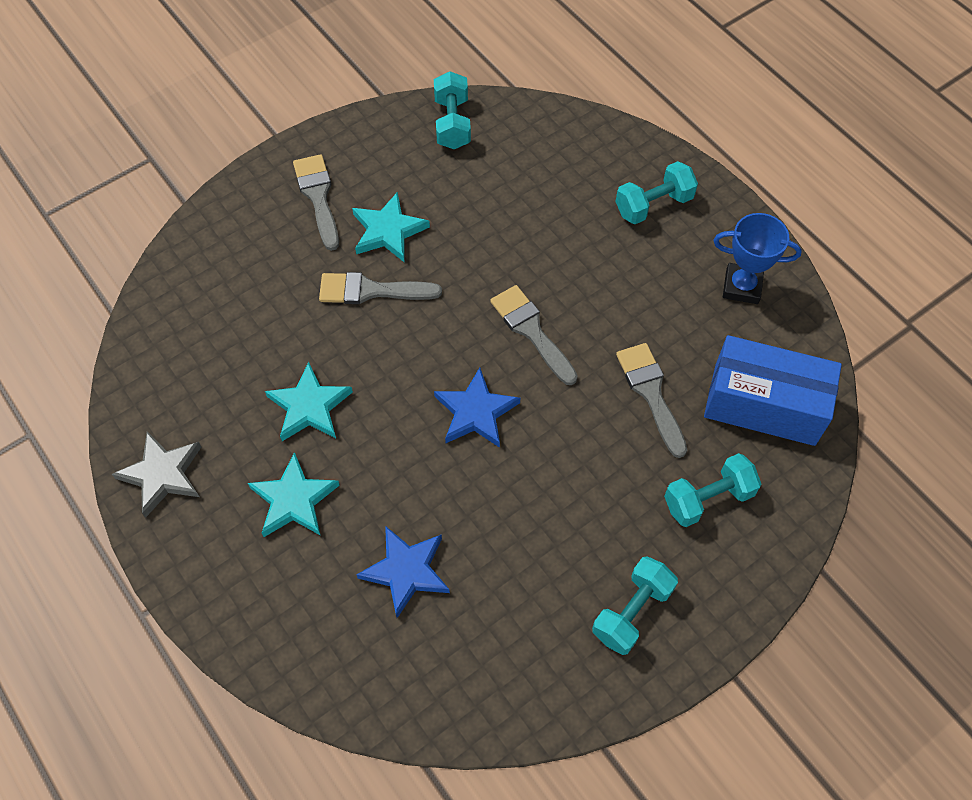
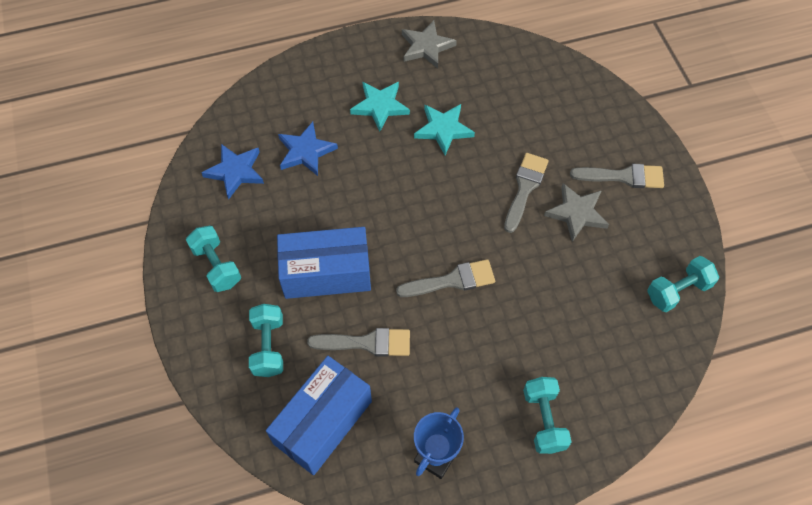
camera: 110 degrees right, 0 degrees up
(388, 231) = (576, 213): turquoise star -> grey star
(452, 123) = (678, 291): turquoise dumbbell -> turquoise dumbbell turned 45 degrees counterclockwise
(476, 412) = (399, 223): blue star -> blue star (235, 172)
(582, 471) = (326, 273): none -> blue box

